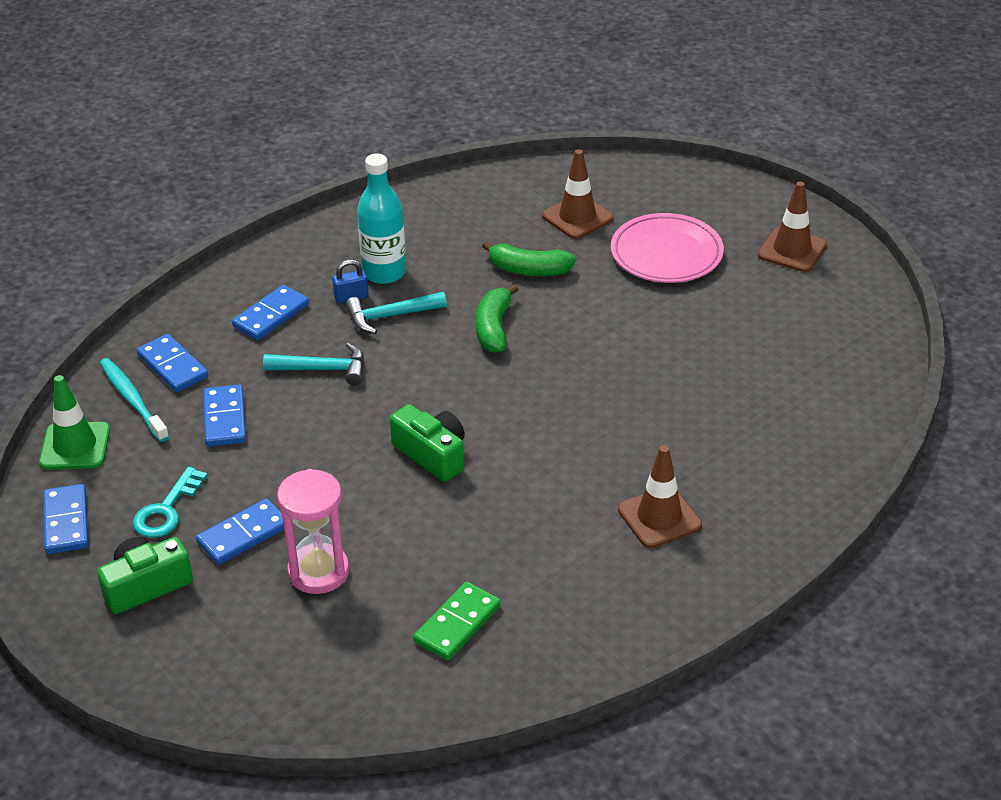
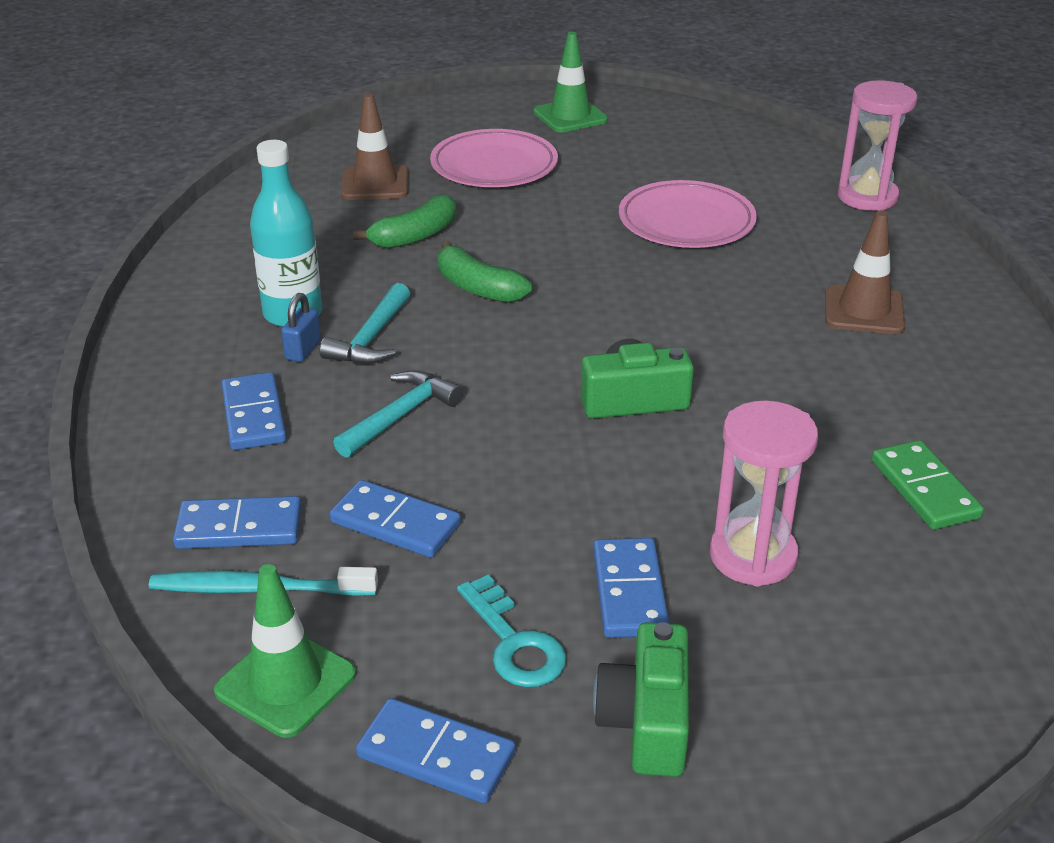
camera: 55 degrees left, 5 degrees down
(691, 380) = (686, 222): none -> pink plate
(792, 250) = (570, 116): brown traffic cone -> green traffic cone
(846, 456) = (867, 197): none -> pink hourglass

